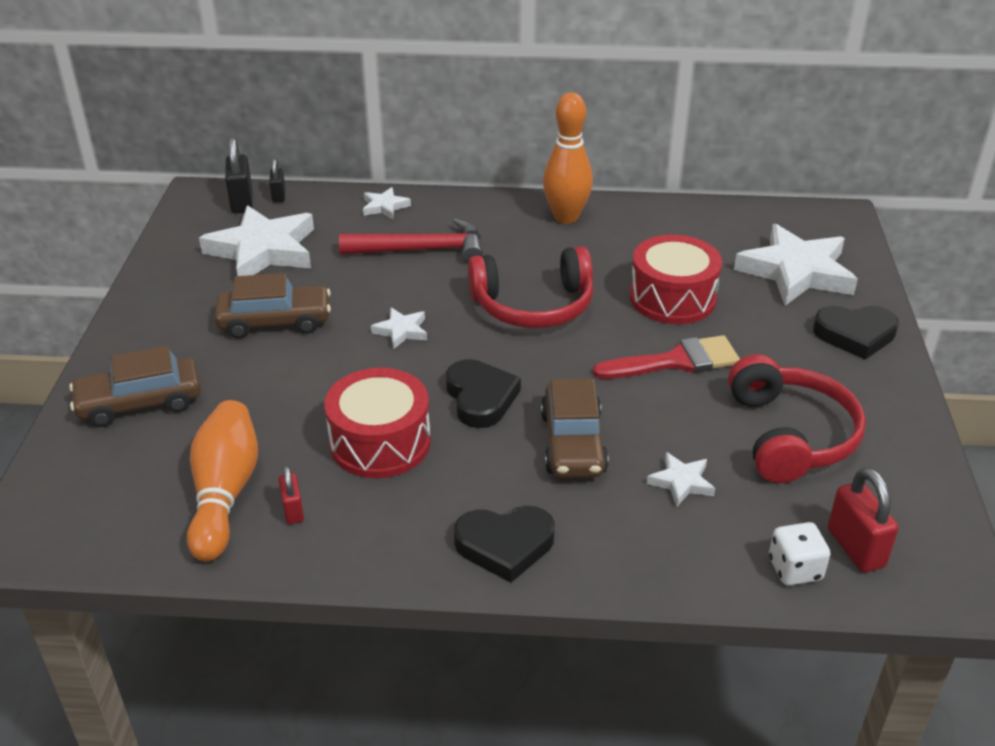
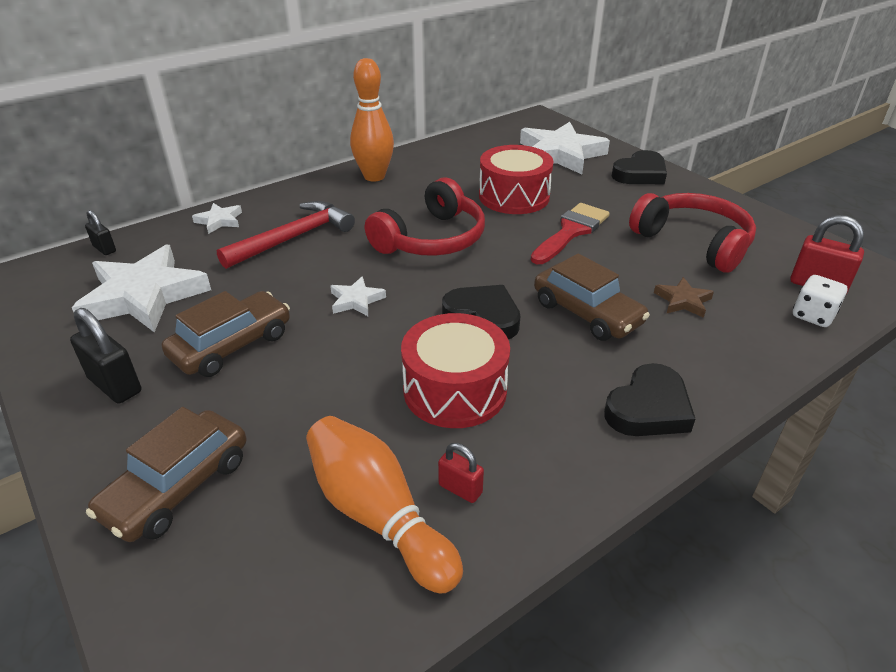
camera: 40 degrees left, 0 degrees up
(242, 202) = (71, 267): black padlock -> black padlock (115, 385)
(681, 482) = (683, 301): white star -> brown star

